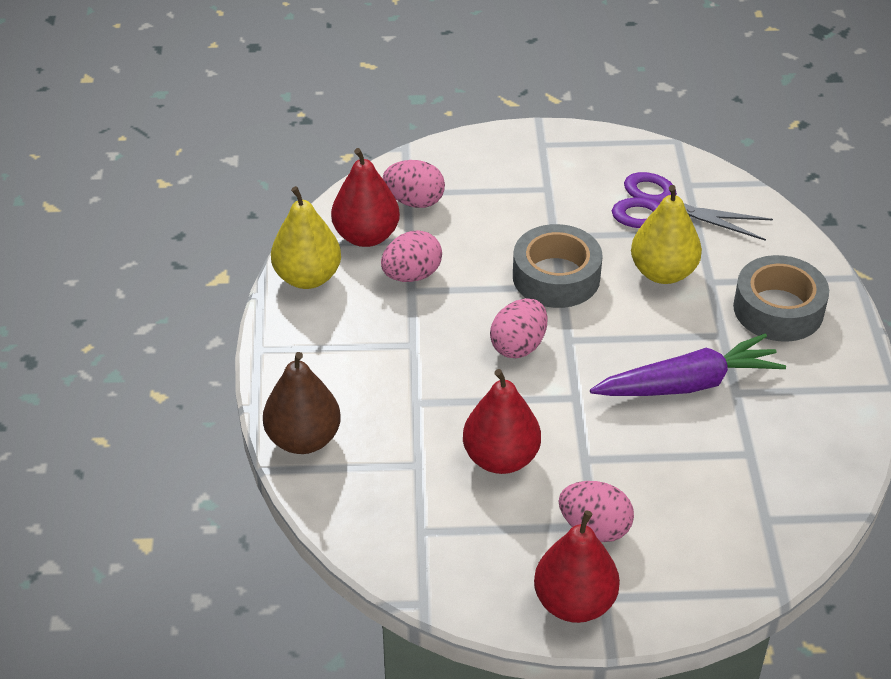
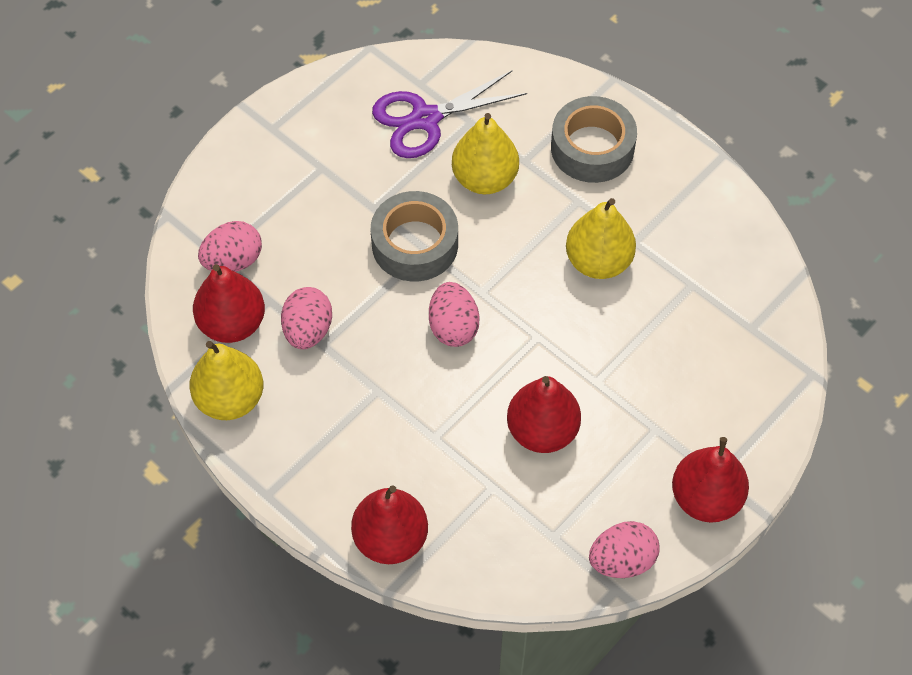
camera: 45 degrees left, 15 degrees up
(303, 439) = (390, 539): brown pear -> red pear
(594, 528) = (659, 430): pink egg -> pink egg (622, 560)
(688, 384) = (598, 262): purple carrot -> yellow pear

